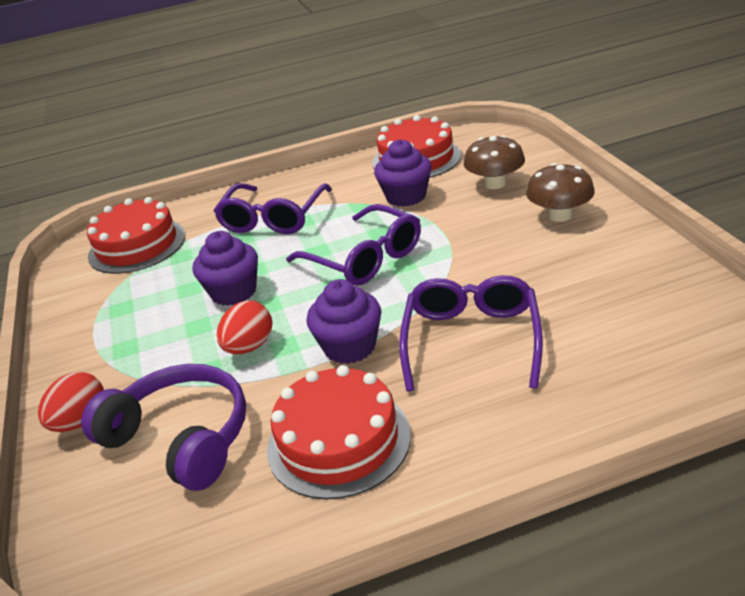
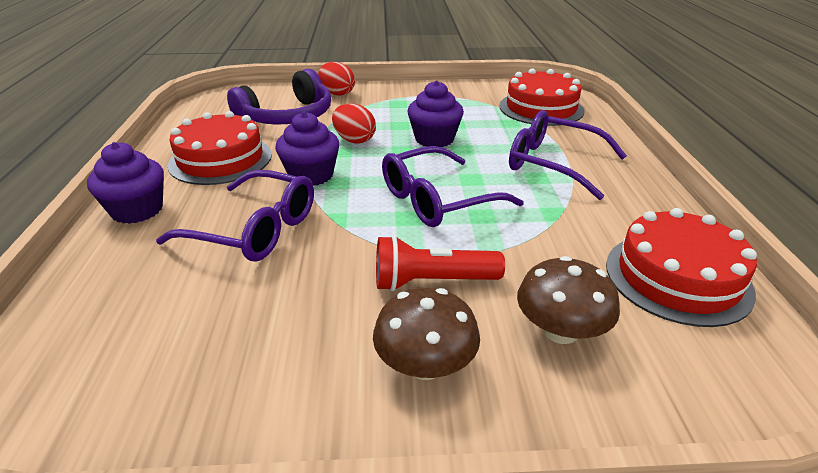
camera: 100 degrees right, 0 degrees up
(406, 196) = (560, 247): purple cupcake -> purple cupcake (137, 210)
(480, 232) = (432, 282): none -> red flashlight

